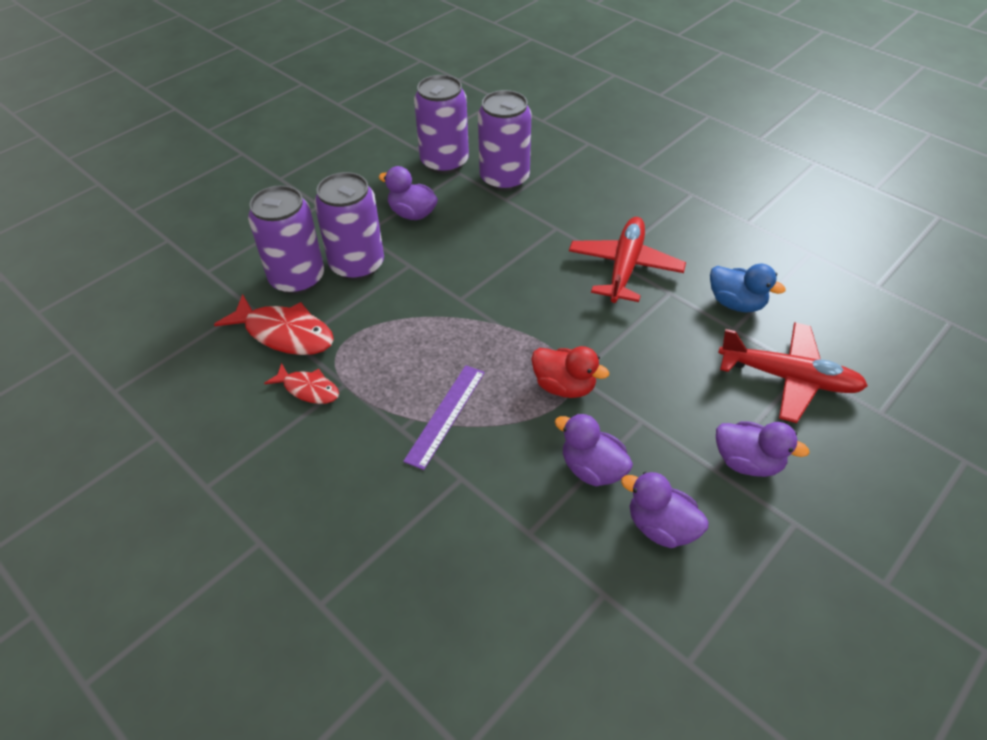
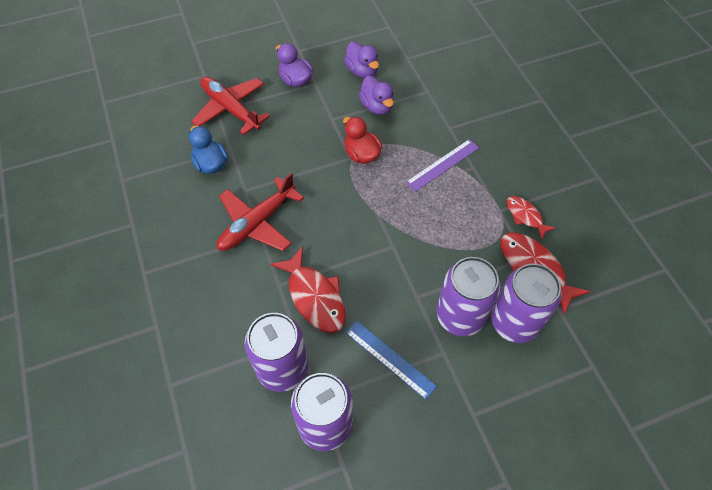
camera: 155 degrees left, 10 degrees up
(412, 214) = (390, 359): purple duck -> blue ruler
(513, 231) = (314, 297): none -> red fish

